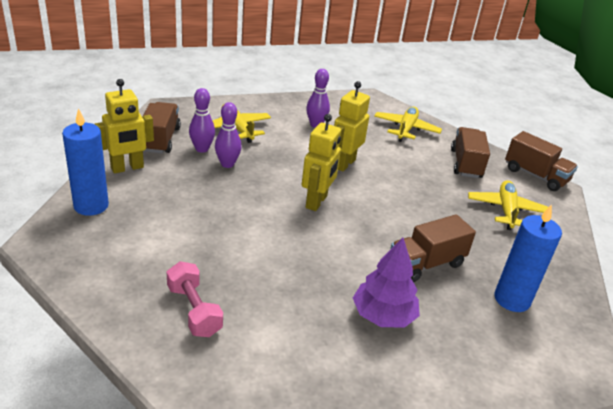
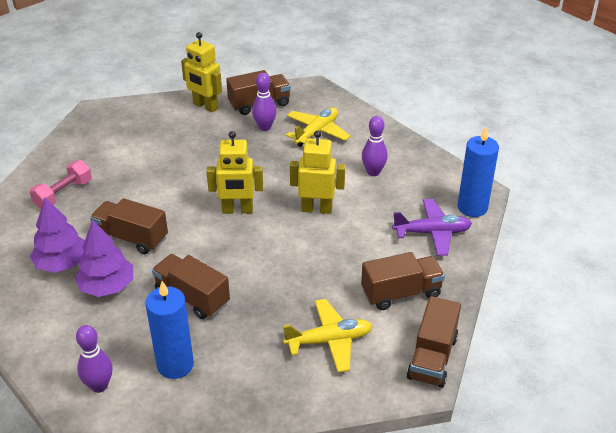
camera: 70 degrees right, 5 degrees up
(91, 206) = (146, 111): blue candle -> blue candle (472, 207)
(227, 164) = (253, 147): purple bowling pin -> purple bowling pin (99, 386)
(314, 278) = (131, 238): none -> brown truck
(325, 342) = (62, 263): none -> purple tree
(406, 129) = (432, 233): yellow plane -> purple plane

